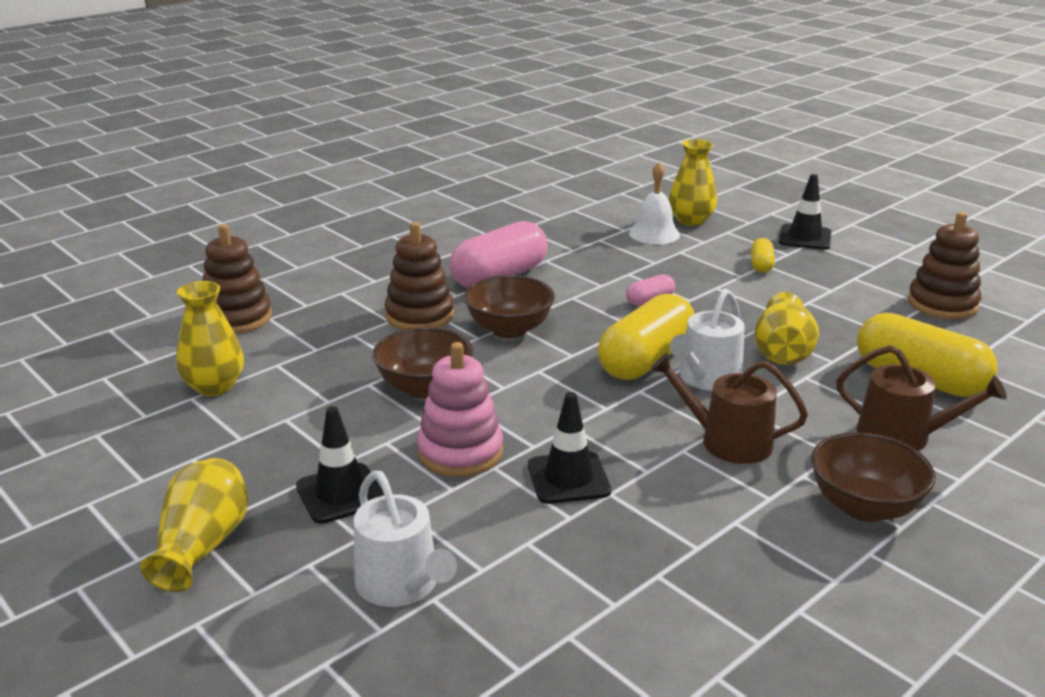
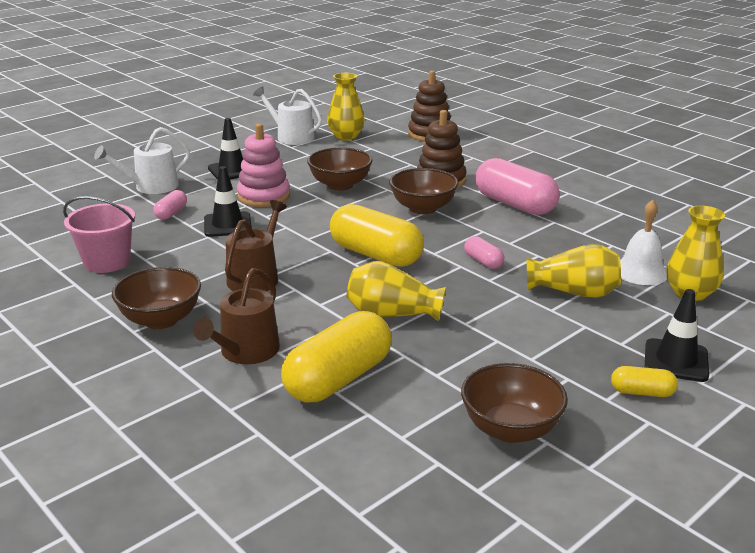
camera: 90 degrees right, 0 degrees up
(202, 546) = (200, 147): yellow vase -> yellow vase (574, 292)
(525, 542) = (171, 213): none -> pink capsule
(706, 378) = (346, 276): white watering can -> white watering can (291, 137)
(717, 587) = (107, 262): none -> pink bucket
(761, 265) = (582, 323): yellow capsule -> yellow capsule (642, 392)
(942, 304) = (510, 429): brown stacking toy -> brown bowl

